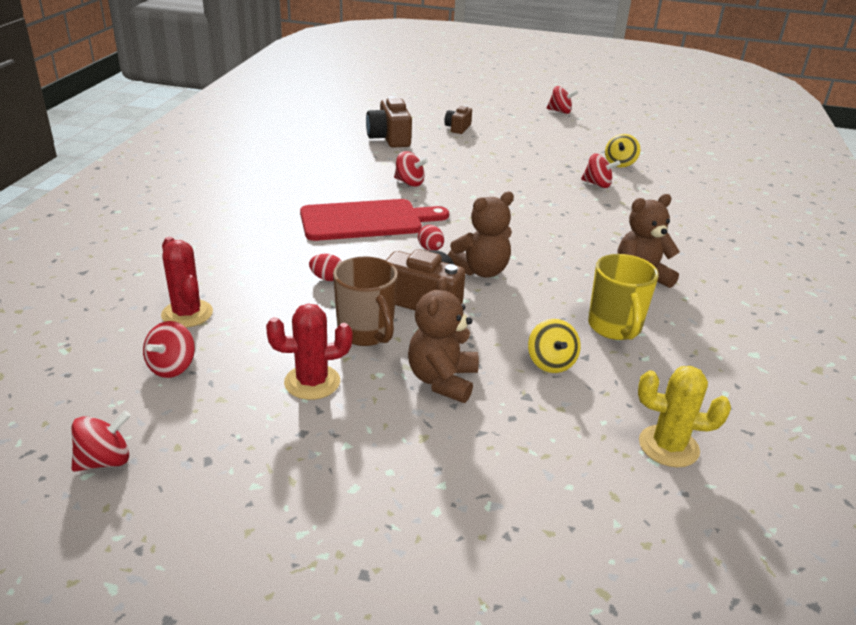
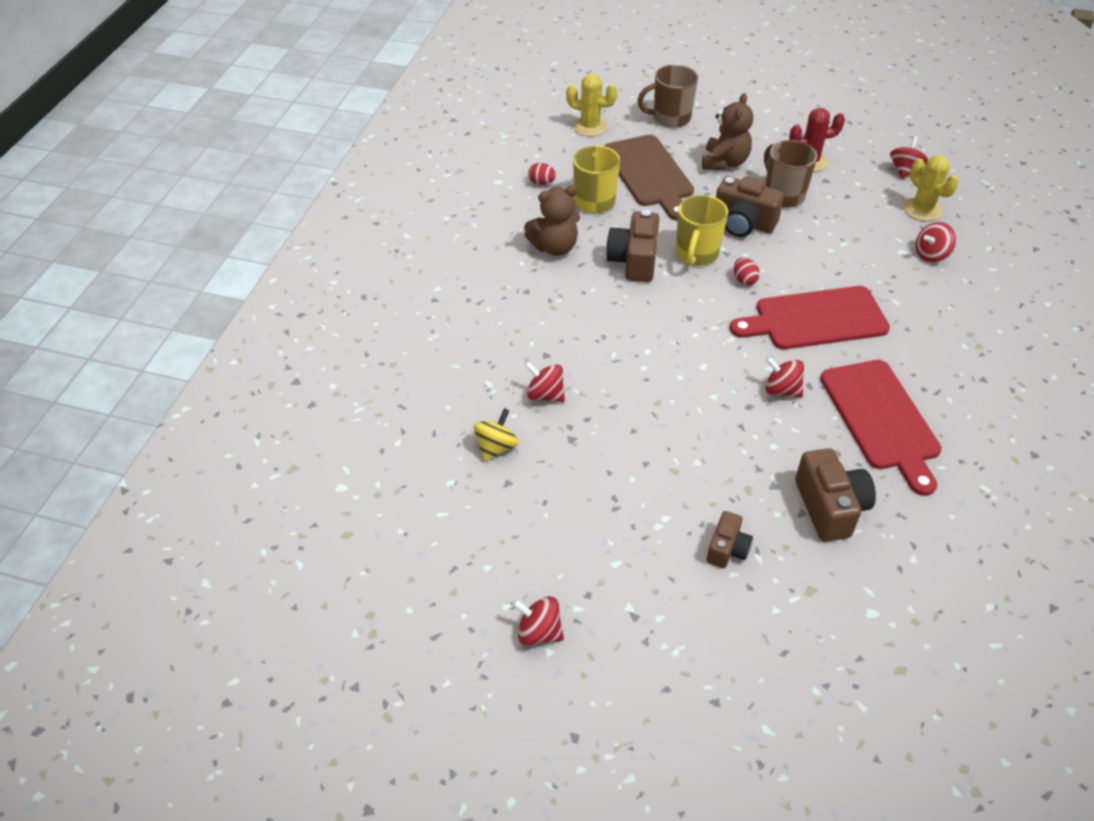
camera: 175 degrees left, 15 degrees up
(105, 461) = (904, 121): red spinning top -> red spinning top (931, 255)
(187, 314) = (922, 209): red cactus -> yellow cactus
(327, 278) = (829, 244): red egg -> red egg (541, 183)
(335, 168) = (881, 419): none -> red cutting board
(481, 271) = (696, 254): brown teddy bear -> yellow mug
(534, 466) = (670, 118): none -> brown mug
(548, 266) = (634, 261): none -> brown camera
(551, 363) = (649, 174): yellow spinning top -> brown cutting board

